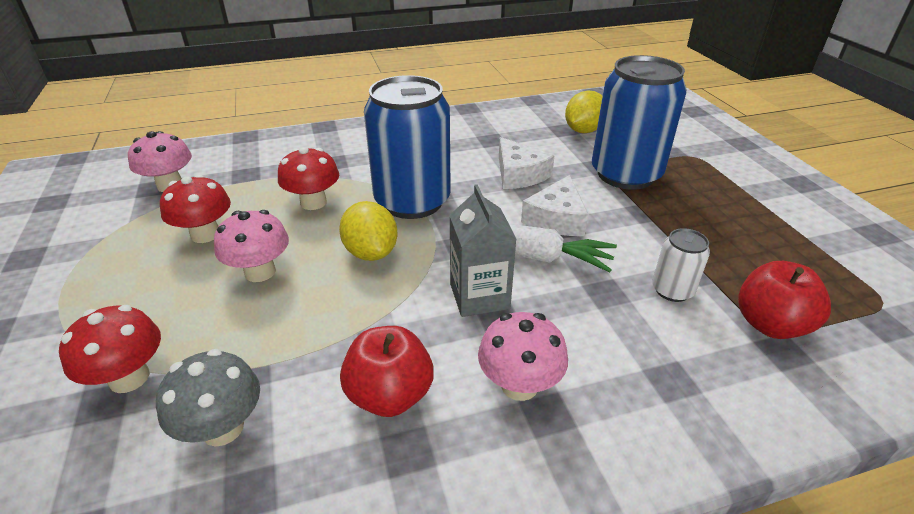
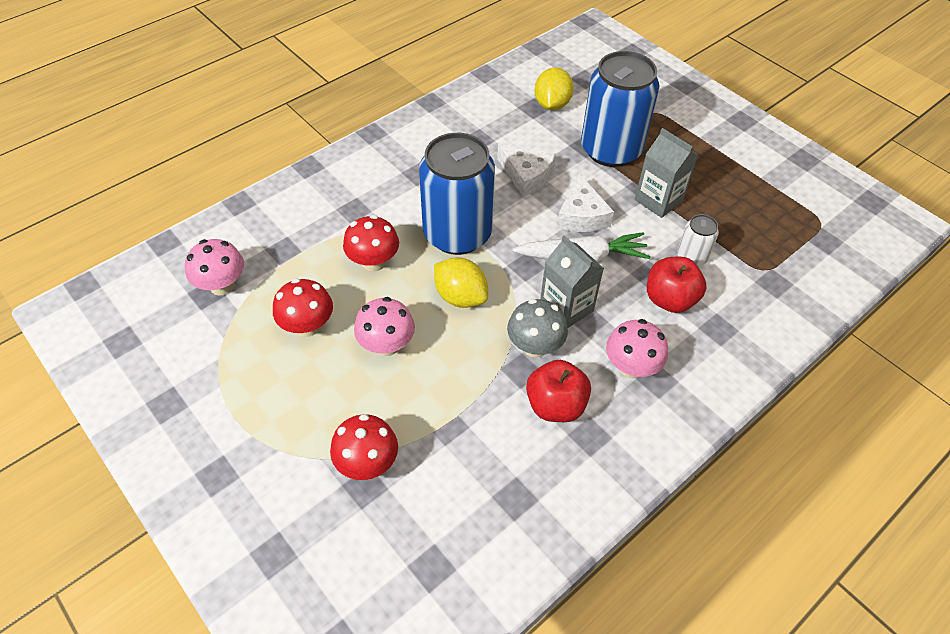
camera: 25 degrees left, 15 degrees up
(222, 428) = (465, 469): grey mushroom -> grey mushroom (535, 346)
(658, 227) = (658, 200): none -> grey carton
(770, 324) = (761, 264): red apple -> red apple (669, 299)

